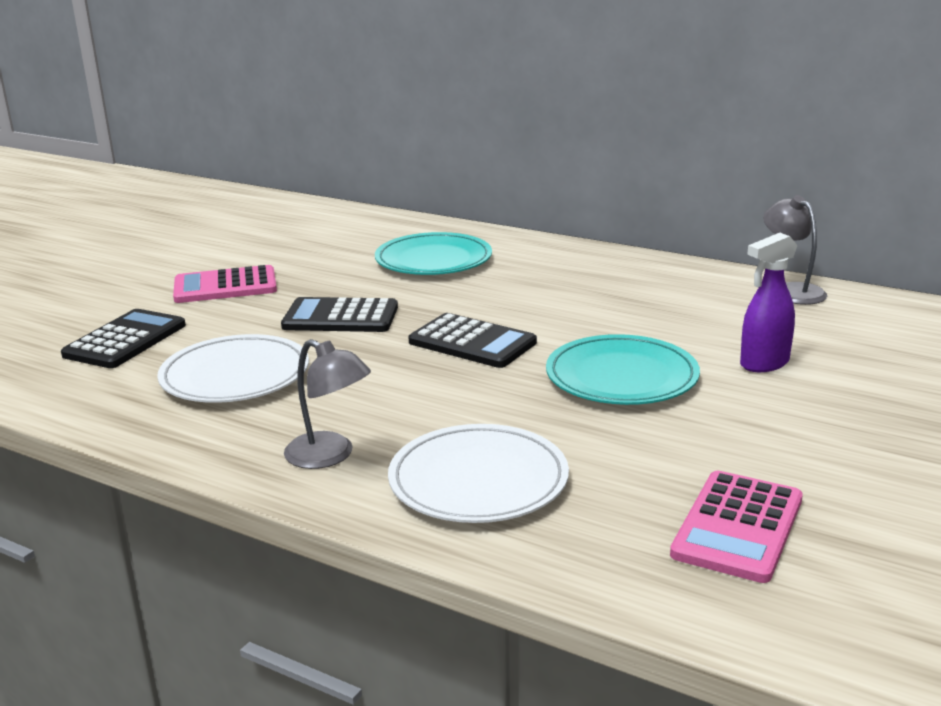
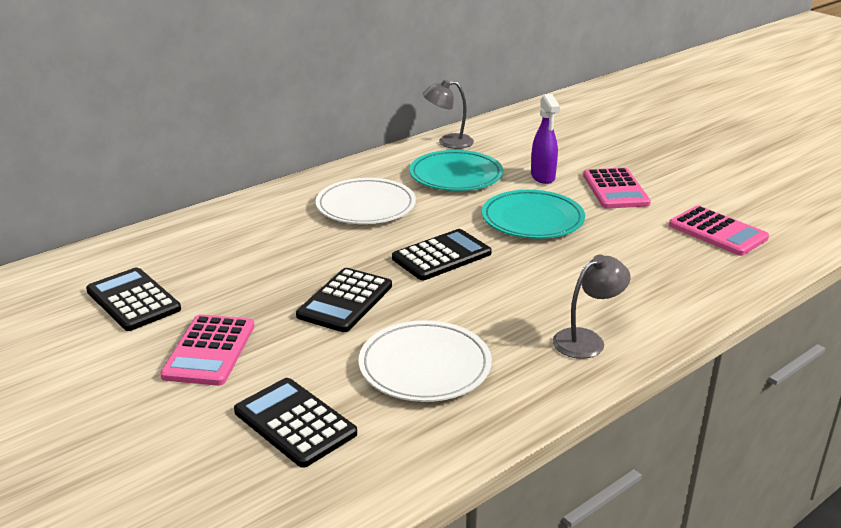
camera: 70 degrees left, 5 degrees up
(292, 244) = (133, 300): none -> black calculator
(433, 260) = (261, 240): turquoise plate -> turquoise plate (456, 175)
(478, 480) = (643, 292): white plate -> white plate (366, 206)
(791, 421) = (615, 189): none -> pink calculator

